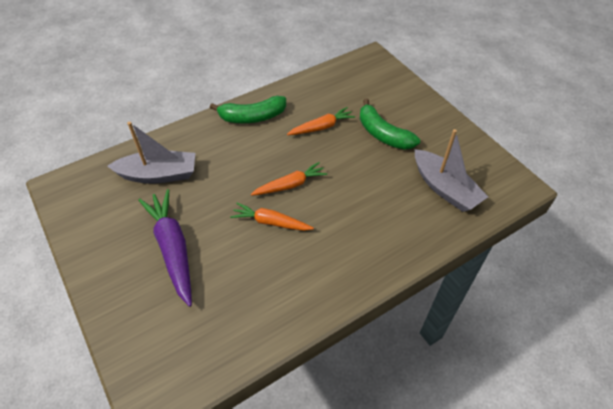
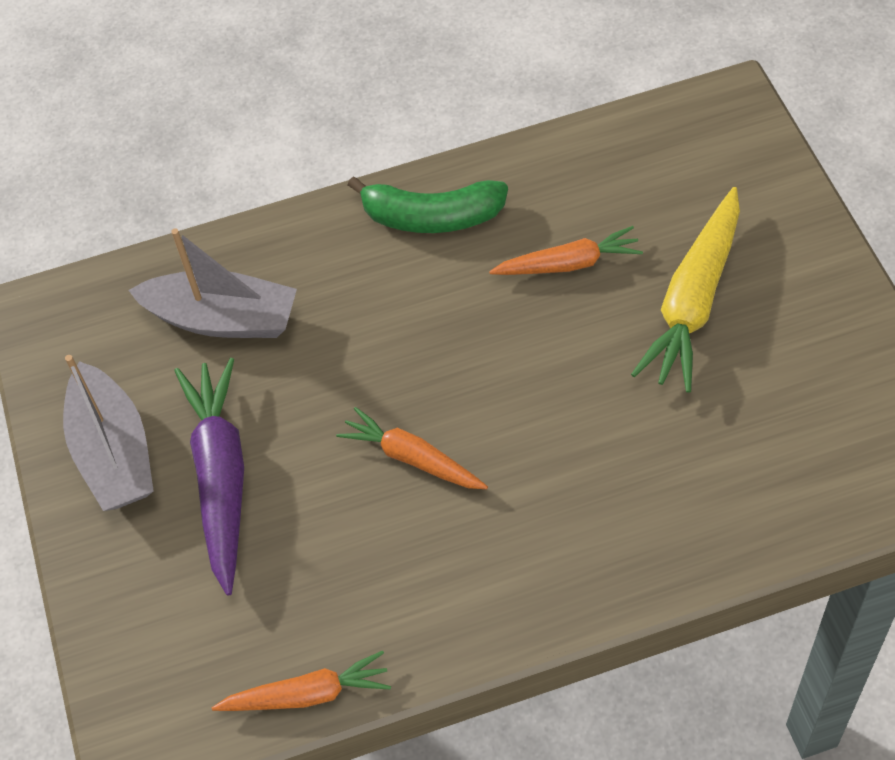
camera: 20 degrees right, 5 degrees up
(290, 185) = (470, 385): orange carrot -> orange carrot (308, 694)
(383, 134) = (693, 301): green banana -> yellow carrot
(444, 188) = (781, 449): grey boat -> grey boat (113, 453)

